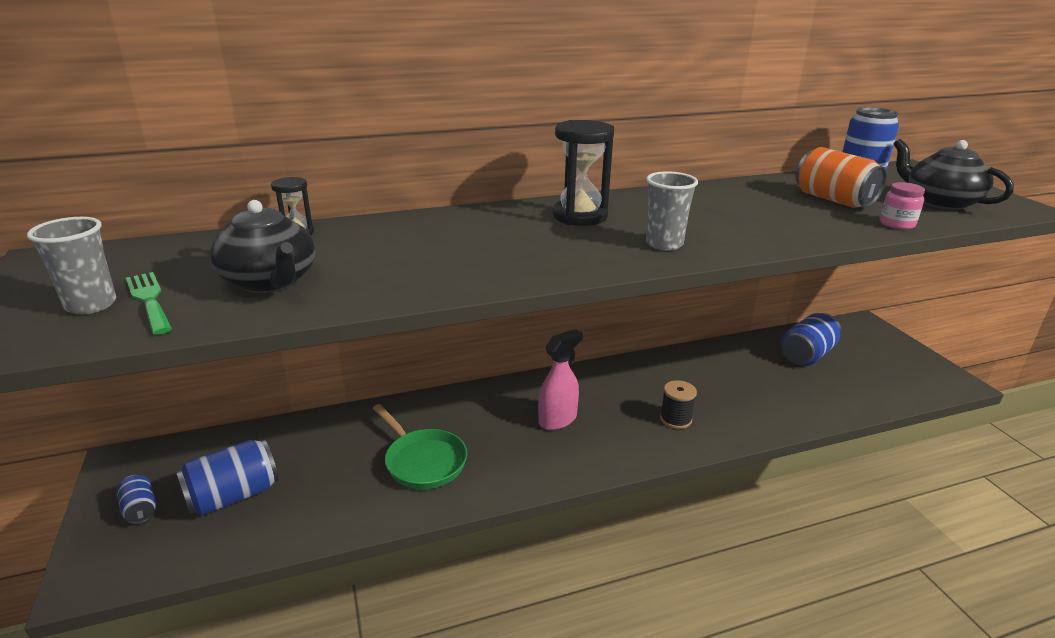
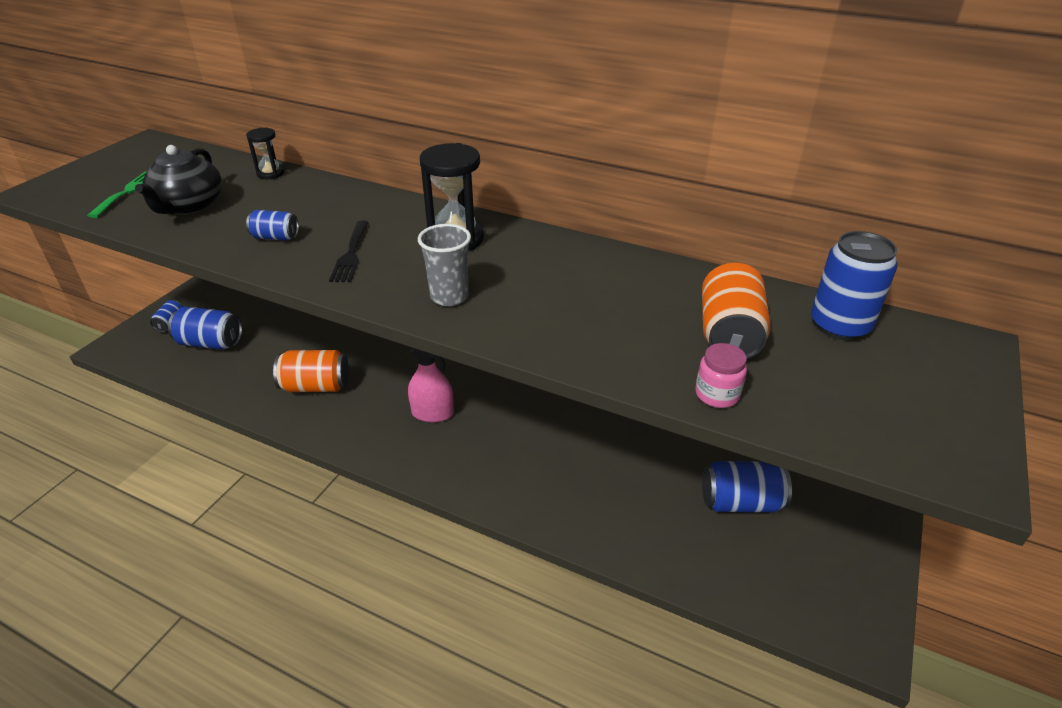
camera: 45 degrees right, 10 degrees up
(91, 305) = (106, 184): grey cup -> none
(423, 461) = (316, 386): green pan -> orange can
(433, 267) = (275, 237): none -> blue can
(529, 251) = (351, 254): none -> black fork
(675, 419) = (513, 472): black spool -> none
(940, 202) = (859, 402): black teapot -> none

